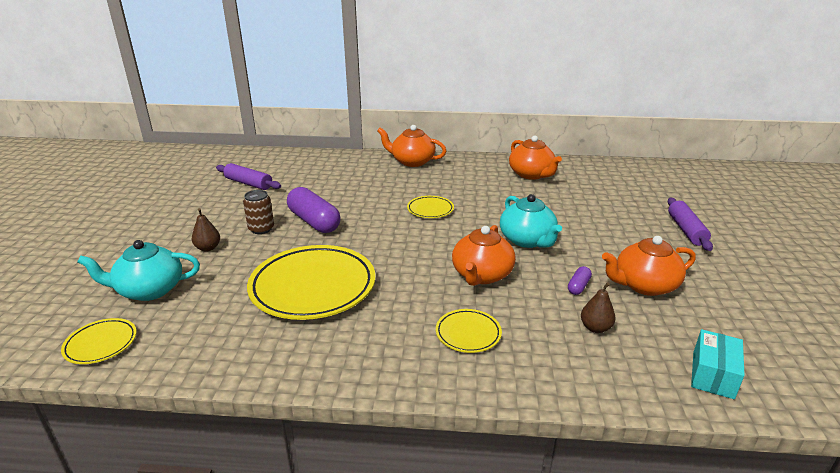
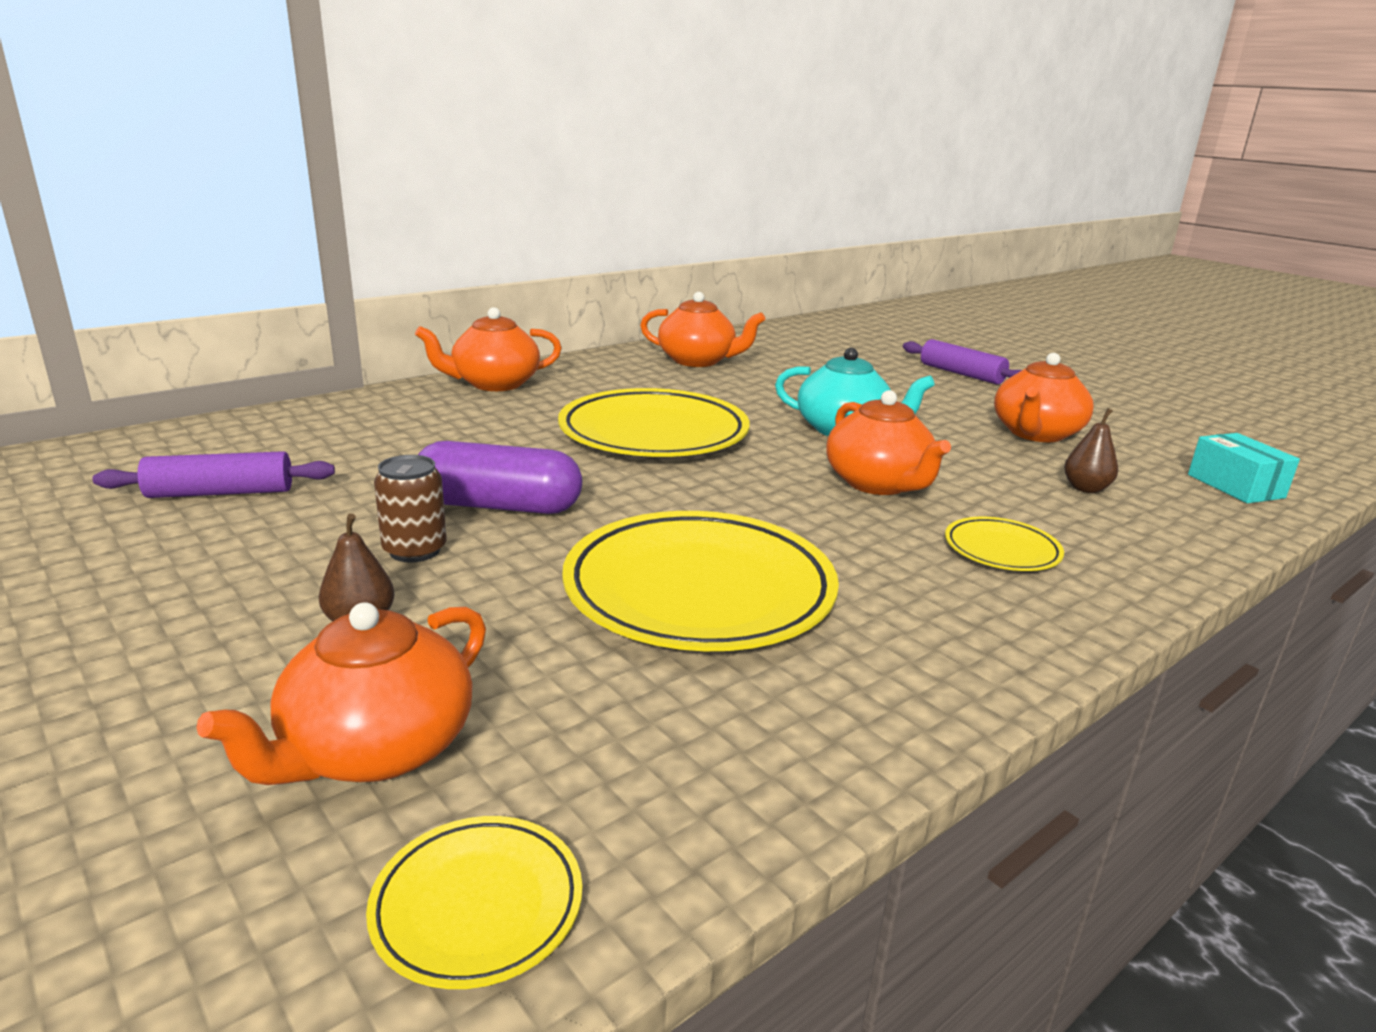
camera: 45 degrees left, 5 degrees down
(149, 290) = (375, 750): turquoise teapot -> orange teapot
(430, 210) = (653, 434): yellow plate -> yellow plate, size x2.13
(578, 286) = (990, 457): purple capsule -> none

